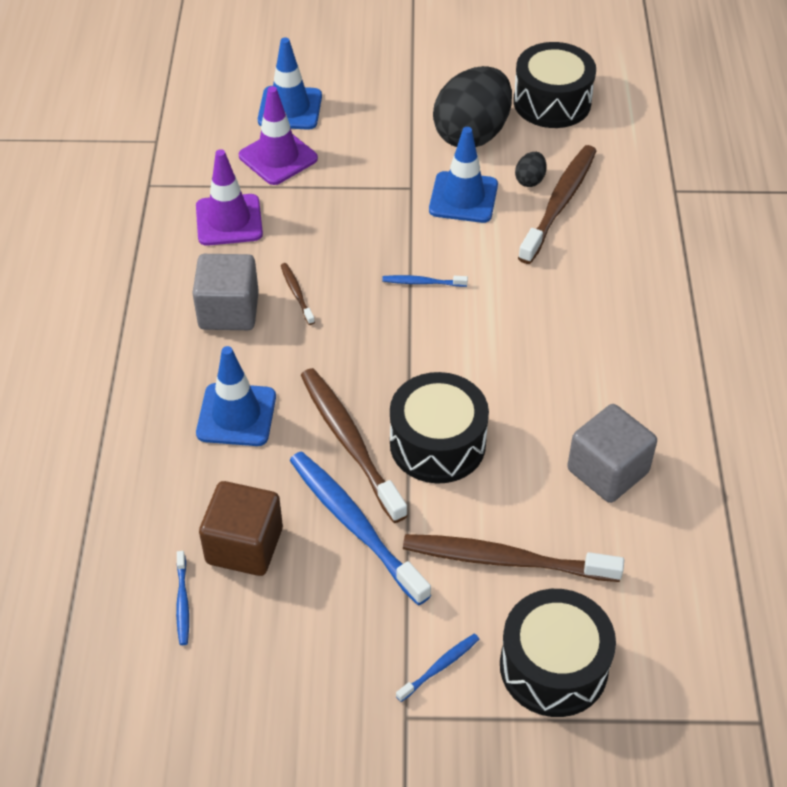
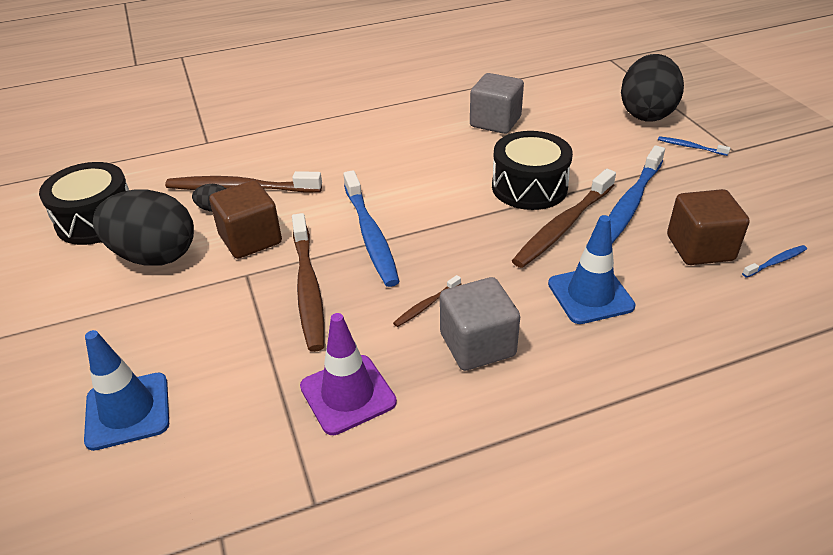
camera: 110 degrees left, 10 degrees down
(278, 157) = (225, 390): purple traffic cone -> none
(423, 282) = (370, 235): blue toothbrush -> blue toothbrush, size x2.19
(463, 197) = (250, 239): blue traffic cone -> brown cube
(506, 560) = (595, 141): brown toothbrush -> brown toothbrush (308, 288)
(553, 666) = (646, 113): black drum -> black egg

